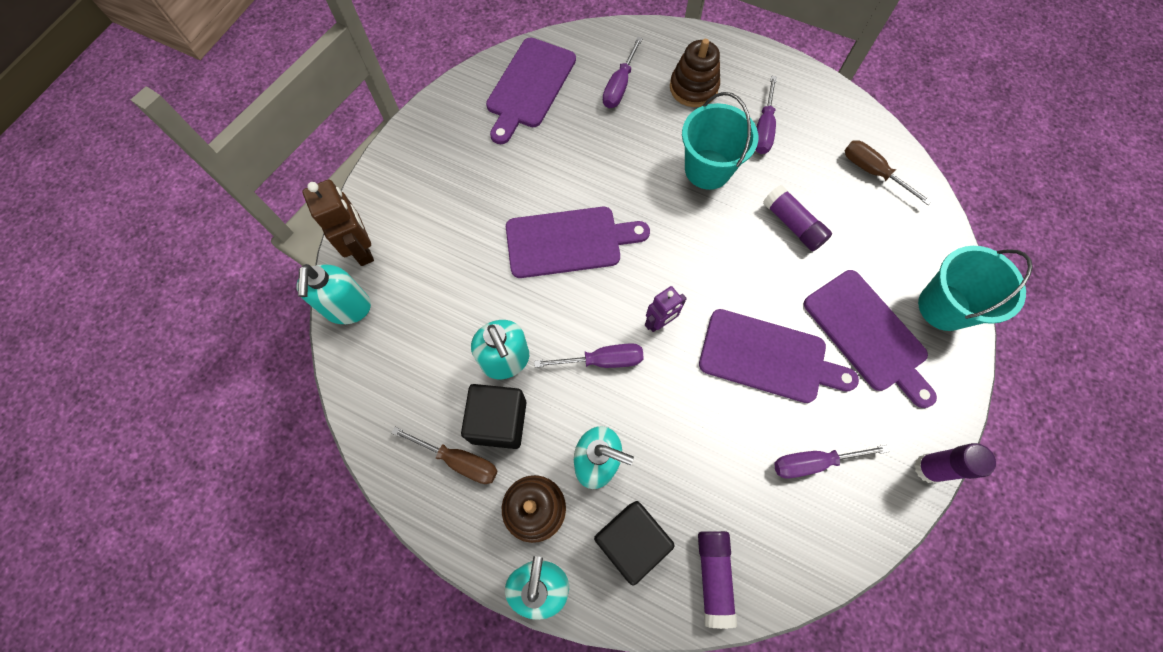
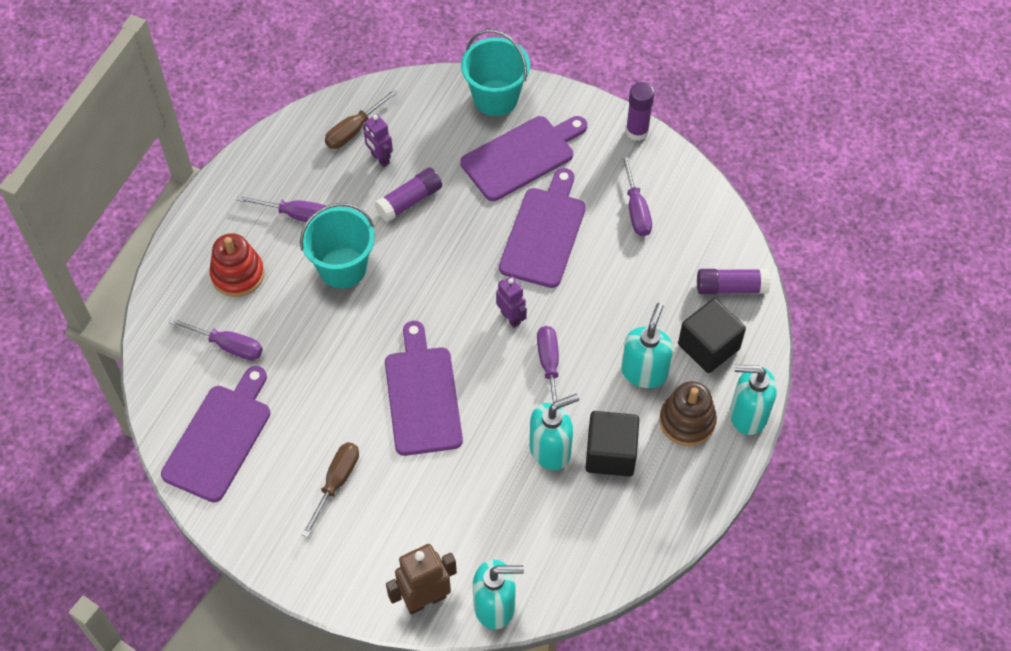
camera: 90 degrees left, 10 degrees down
(459, 460) = (648, 486): brown screwdriver -> brown screwdriver (336, 482)
(529, 87) = (220, 438): purple cutting board -> purple cutting board turned 90 degrees counterclockwise
(693, 88) = (238, 274): brown stacking toy -> red stacking toy
(841, 196) = (380, 158): none -> purple robot

